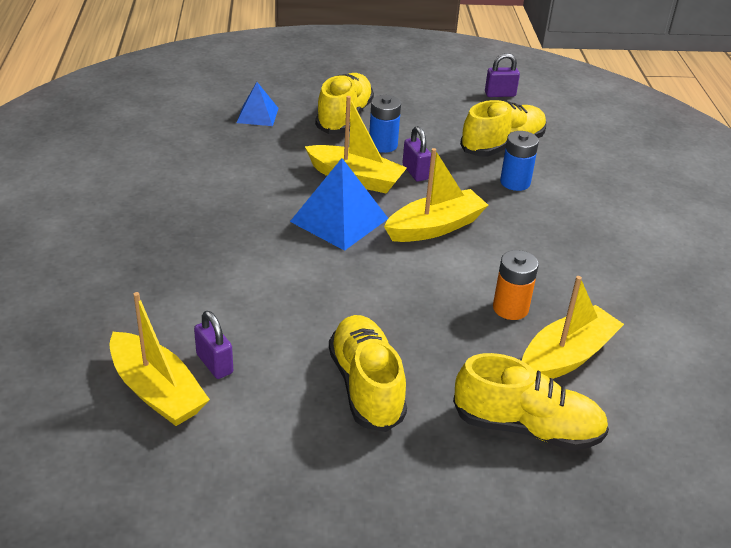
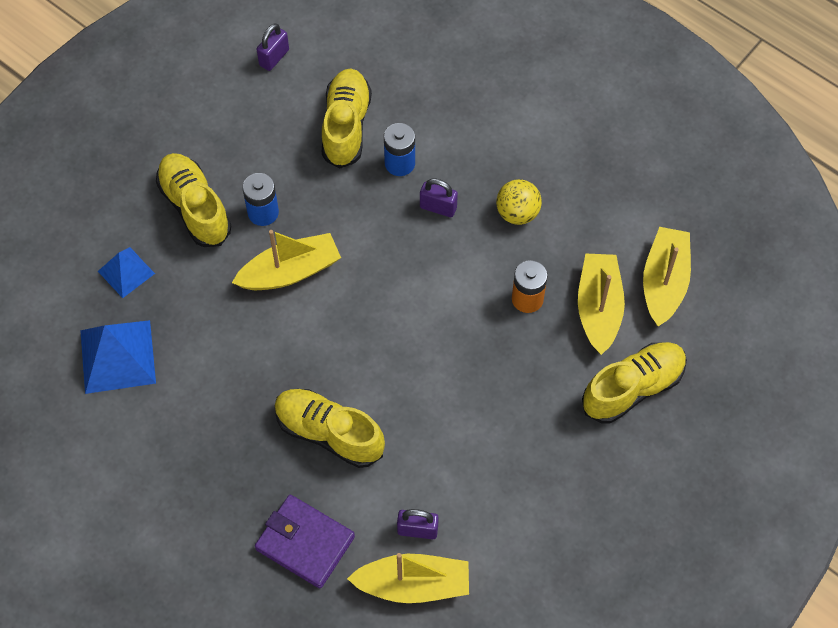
camera: 45 degrees left, 25 degrees up
(131, 304) = (305, 543): none -> purple wallet
(339, 220) = (332, 326): blue pyramid -> blue pyramid (118, 356)
(366, 386) = (519, 451): yellow shoe -> yellow shoe (329, 433)
(415, 172) = (322, 221): purple padlock -> purple padlock (438, 207)
(435, 227) = (401, 268): yellow boat -> yellow boat (664, 282)
(572, 260) = (517, 213): none -> yellow ball

